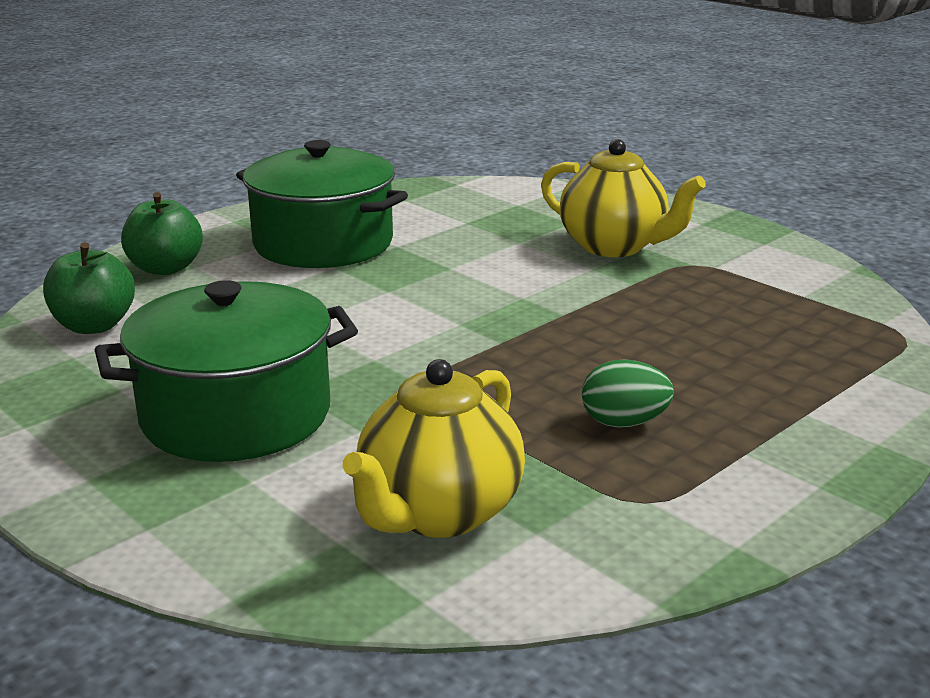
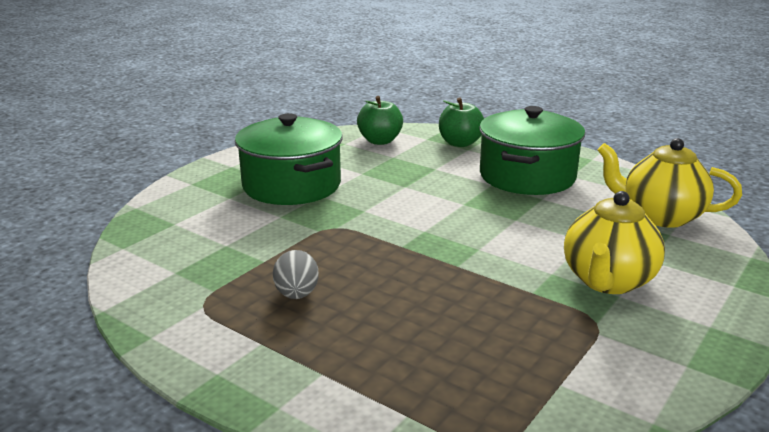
camera: 80 degrees right, 0 degrees up
(438, 513) = (195, 244): yellow teapot -> yellow teapot (660, 216)
(624, 423) = (297, 294): green egg -> grey egg

